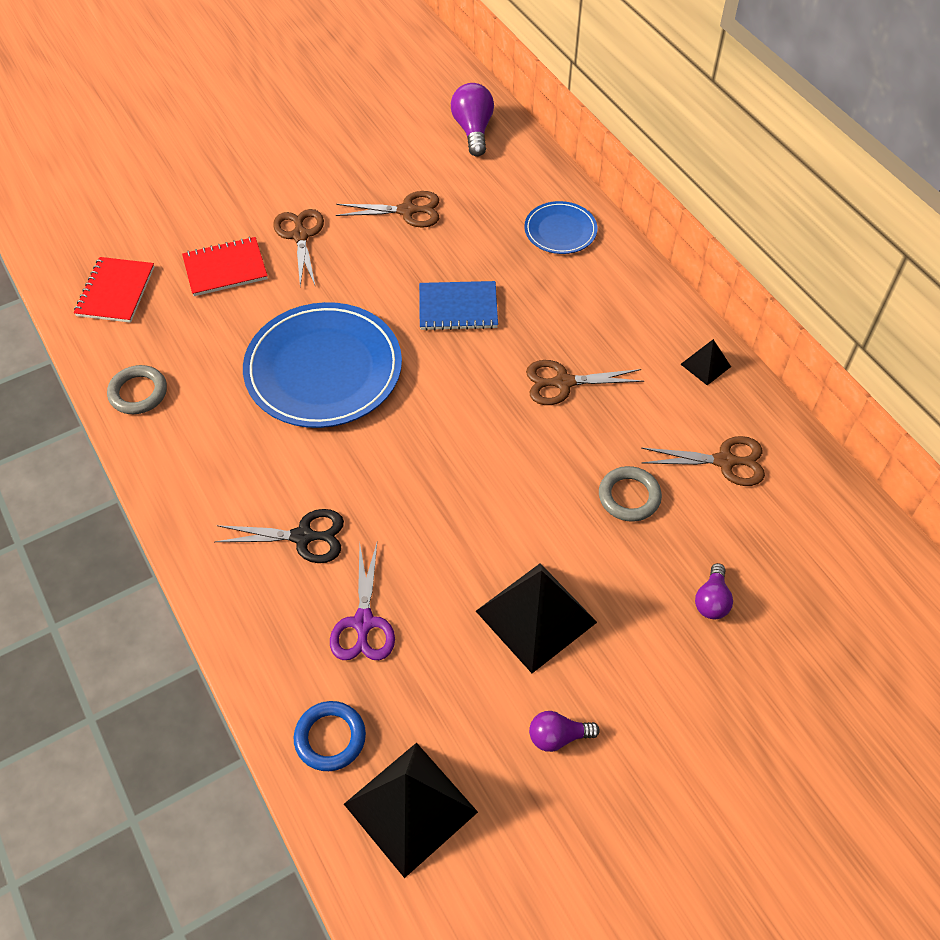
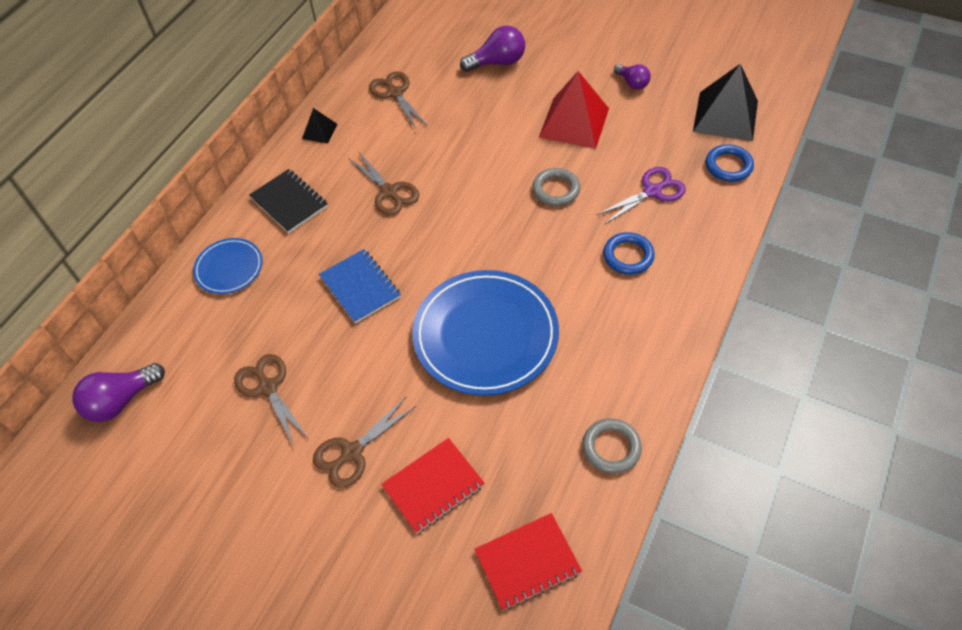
camera: 120 degrees left, 0 degrees up
(225, 268) = (433, 486): red notebook -> red notebook turned 75 degrees counterclockwise
(303, 537) = (628, 256): black scissors -> blue ring
(535, 616) = (574, 122): black pyramid -> red pyramid
(612, 300) = (289, 202): none -> black notebook
(629, 496) = (457, 121): grey ring -> grey ring (556, 190)
(712, 600) = (497, 62): purple light bulb -> purple light bulb, size x1.59

